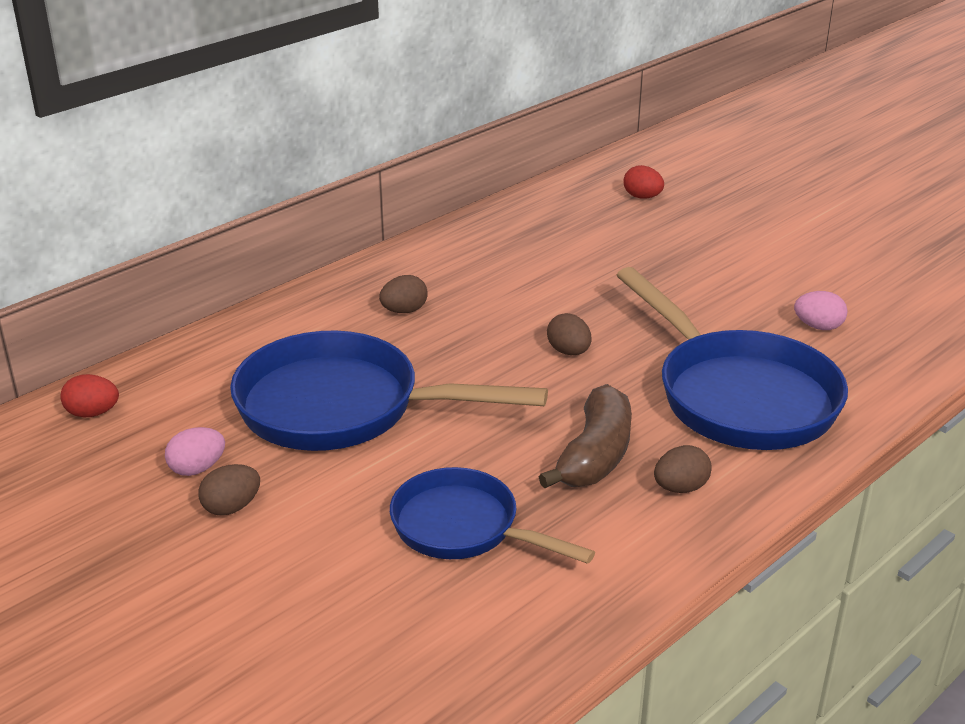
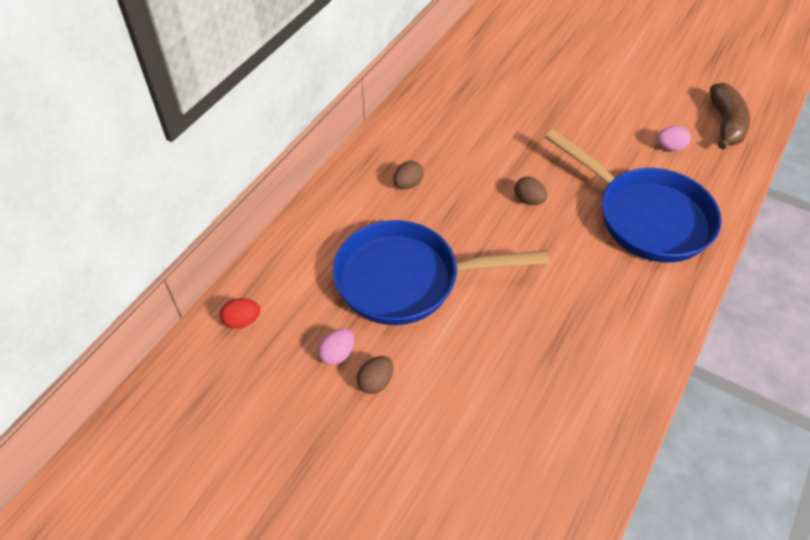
camera: 15 degrees left, 20 degrees up
(463, 528) = (528, 364): blue pan -> none
(595, 455) = (581, 286): brown banana -> brown banana (725, 124)
(642, 197) = (517, 49): red egg -> none
(680, 488) = (642, 301): brown egg -> none

